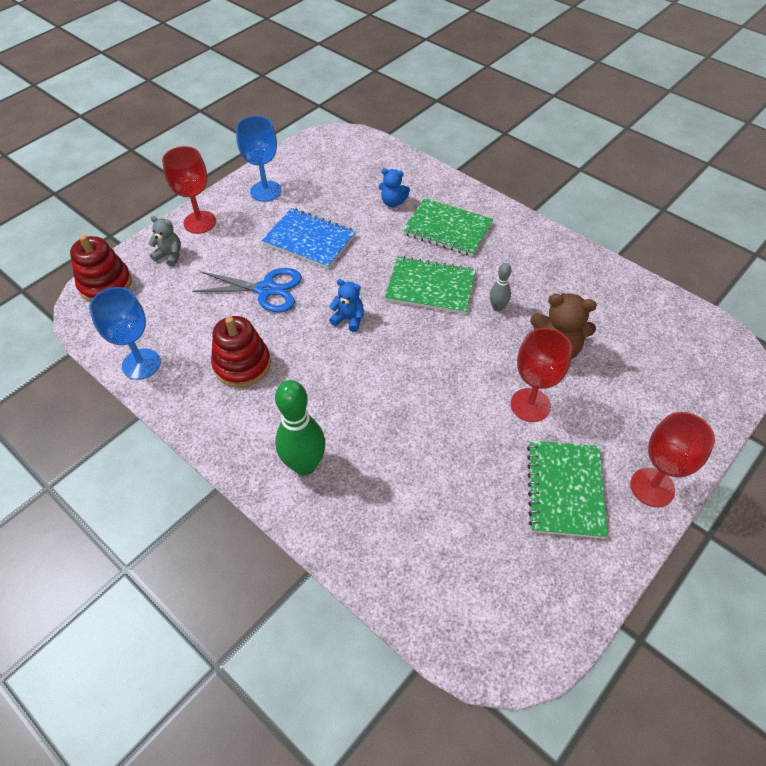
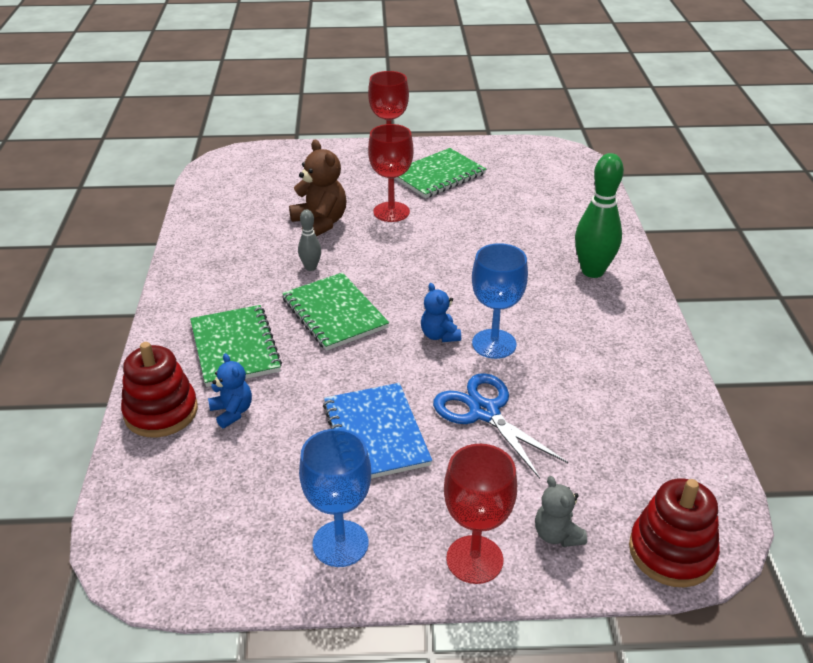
camera: 135 degrees left, 15 degrees down
(141, 364) = (682, 424): blue goblet -> blue goblet (494, 344)
(242, 365) = (578, 361): red stacking toy -> red stacking toy (161, 412)

